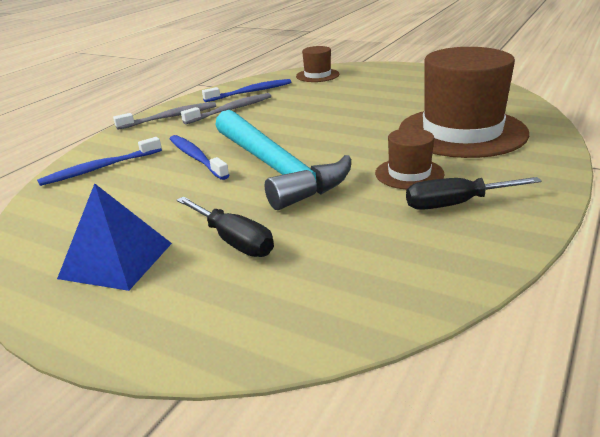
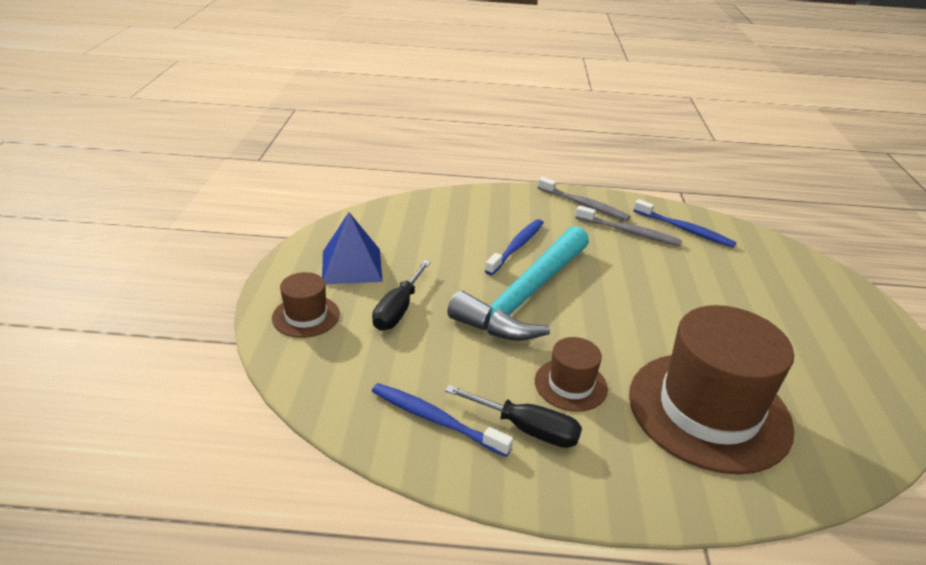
camera: 60 degrees right, 5 degrees up
(100, 168) = (468, 208): blue toothbrush -> blue toothbrush (435, 419)
(317, 75) = (779, 260): brown hat -> brown hat (306, 316)
(456, 204) = (526, 429): black screwdriver -> black screwdriver turned 150 degrees clockwise

